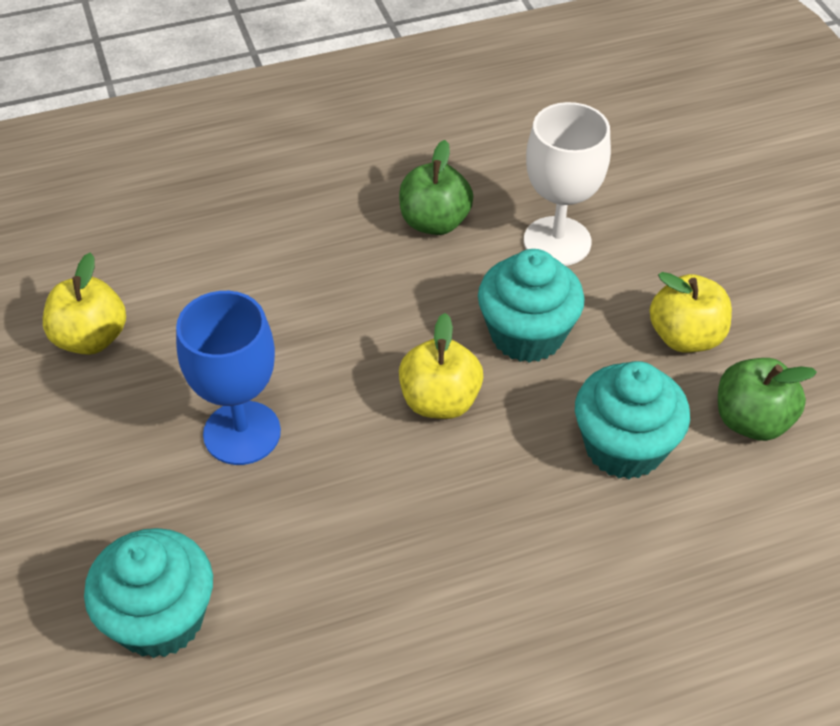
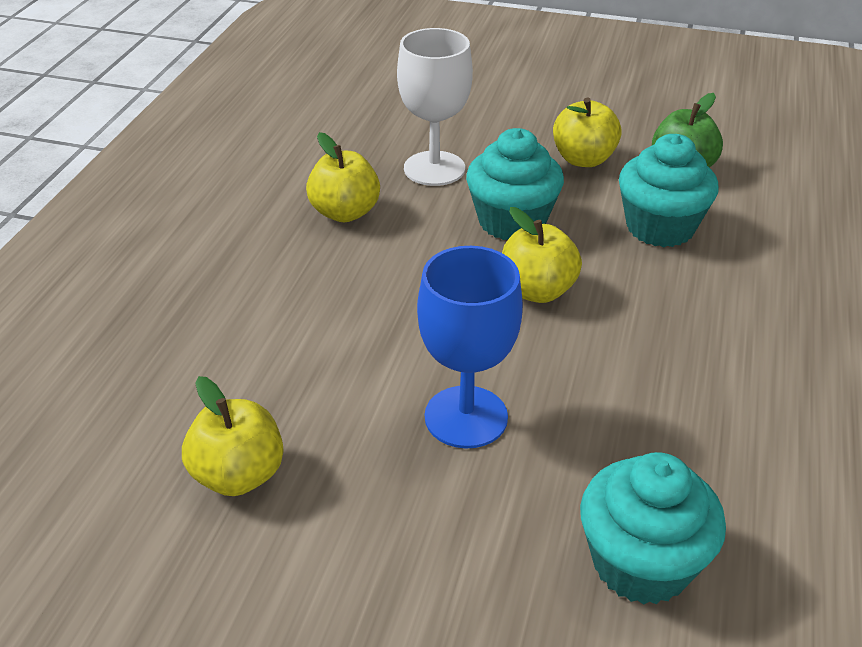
camera: 55 degrees left, 10 degrees down
(434, 222) = (345, 212): green apple -> yellow apple

